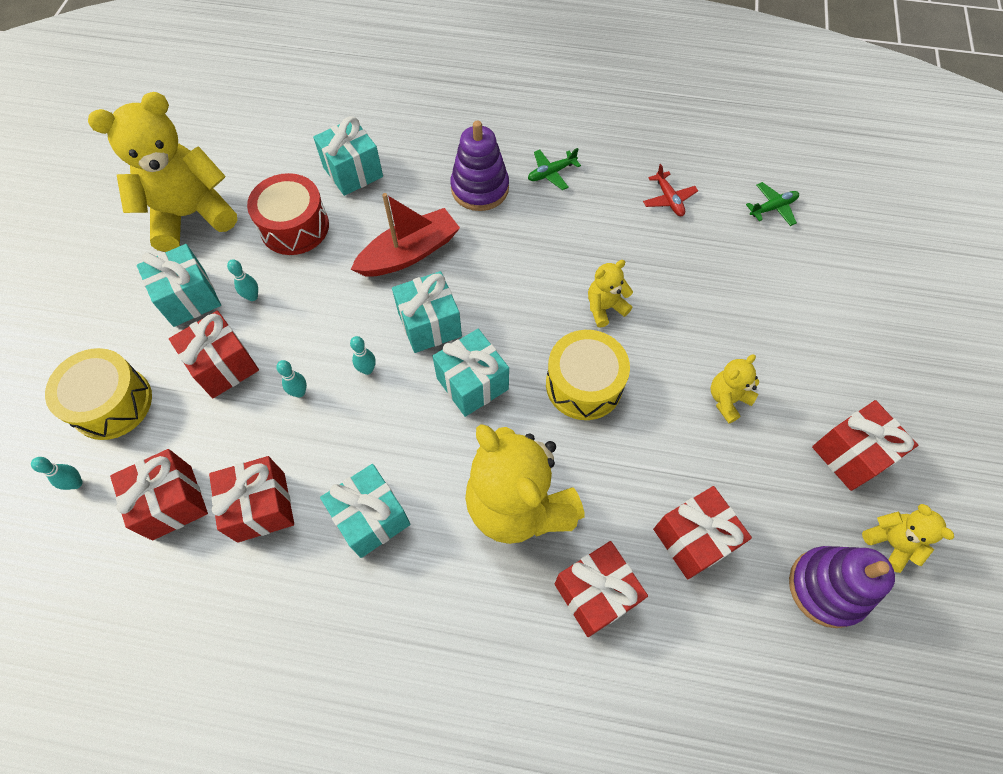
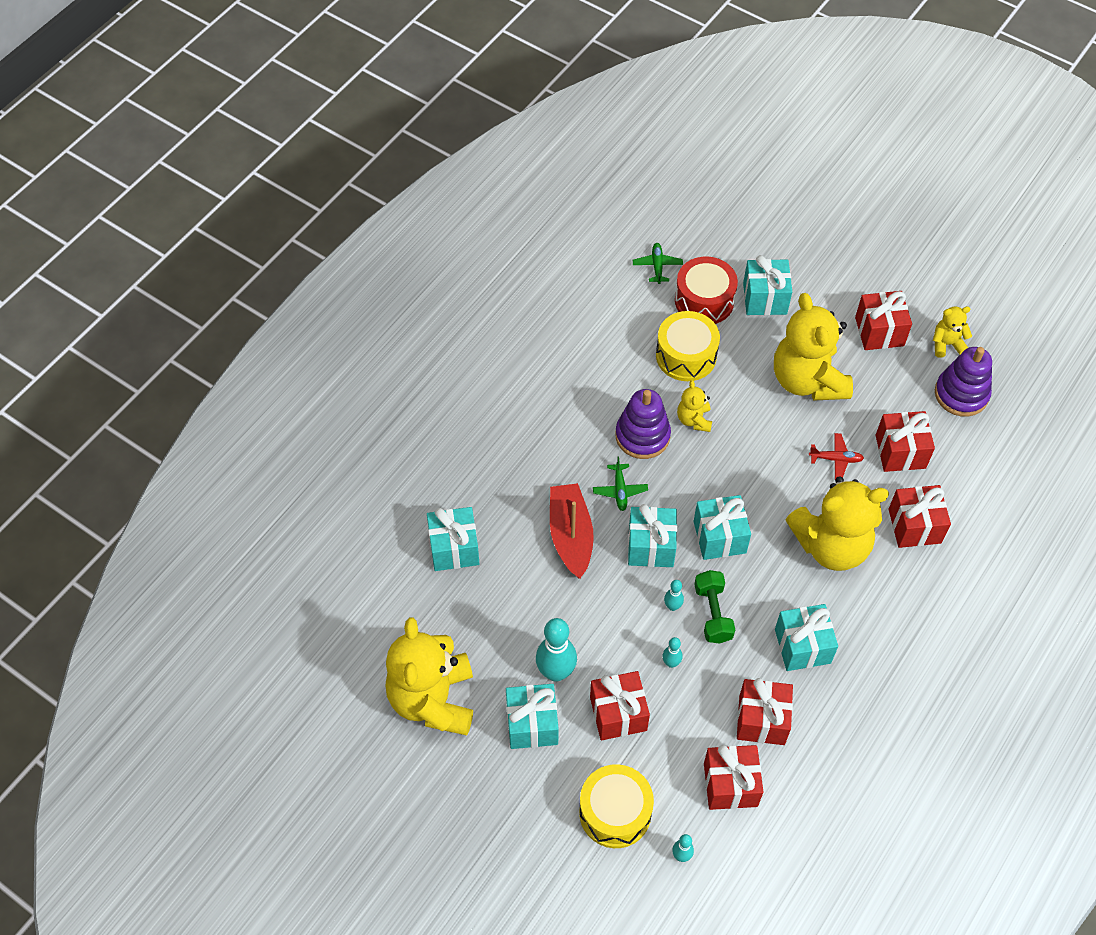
camera: 65 degrees left, 5 degrees down
(252, 297) = (556, 672): turquoise bowling pin -> turquoise bowling pin, size x2.04
(294, 227) = (494, 616): red drum -> red drum (704, 301)
(375, 410) = (713, 613): none -> green dumbbell
(480, 188) = (528, 457): purple stacking toy -> purple stacking toy (642, 436)
(551, 173) = (540, 397): green plane -> green plane (620, 490)
(584, 384) = (754, 463): yellow drum -> yellow drum (686, 356)
(668, 199) = (612, 329): red plane -> red plane (836, 459)
(727, 399) = (807, 380): yellow teddy bear -> yellow teddy bear, size x2.18
(806, 318) = (765, 298): none -> turquoise gift

